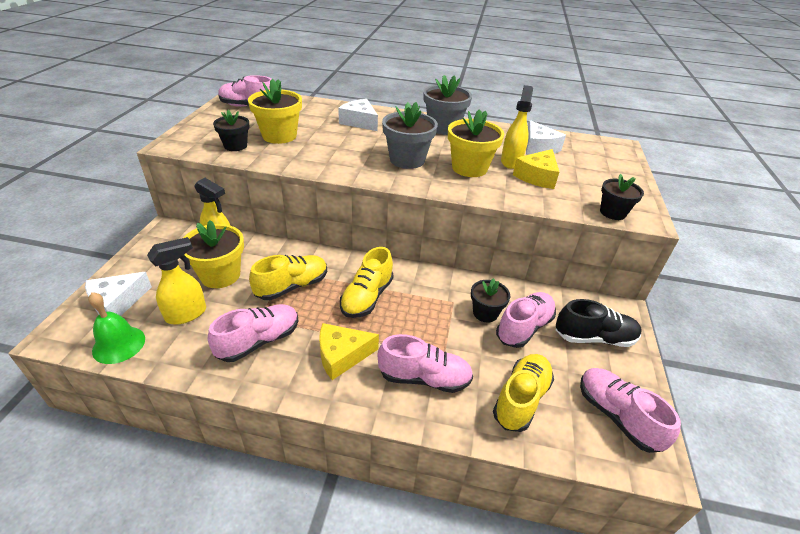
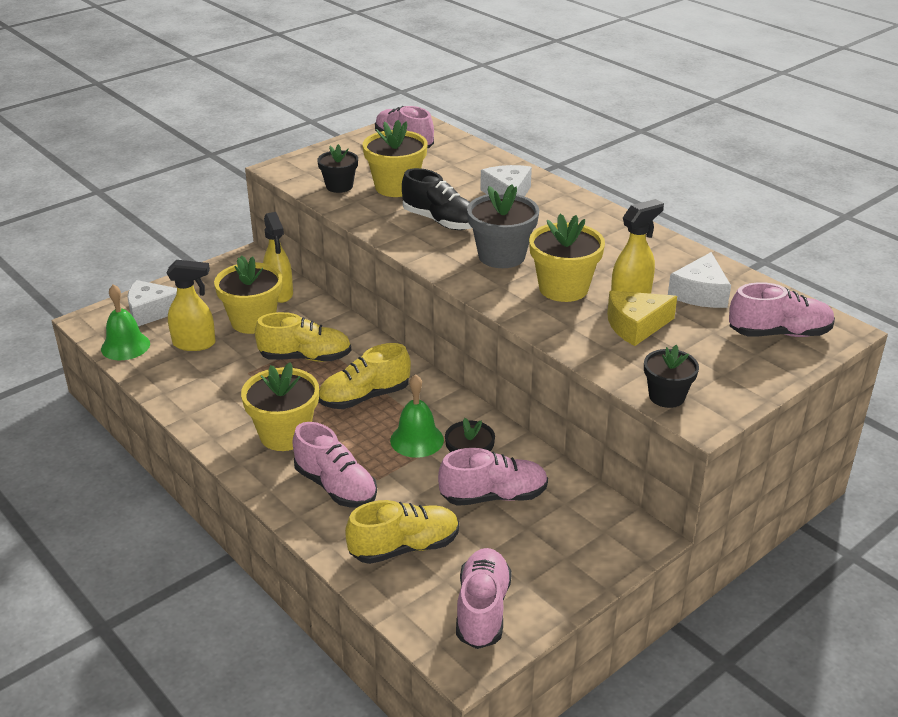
camera: 40 degrees right, 5 degrees down
(259, 341) = (229, 391): pink shoe -> pink shoe (779, 333)
(342, 355) = (285, 435): yellow cheese -> yellow flower pot
(435, 312) = (417, 440): none -> green bell
(443, 128) = (605, 231): grey flower pot -> none
(594, 338) = (562, 542): black shoe -> black shoe (440, 221)

